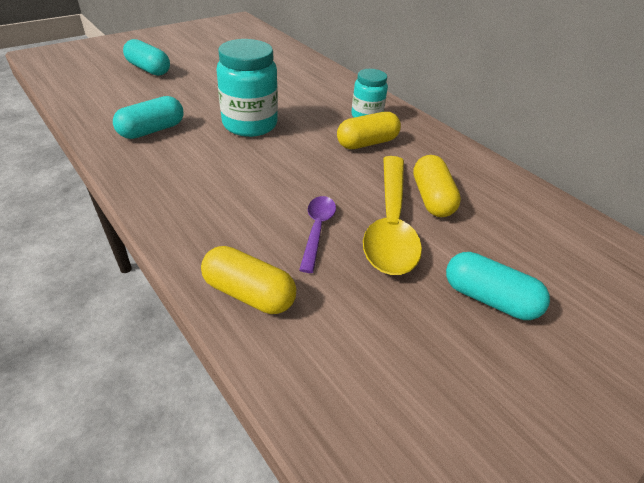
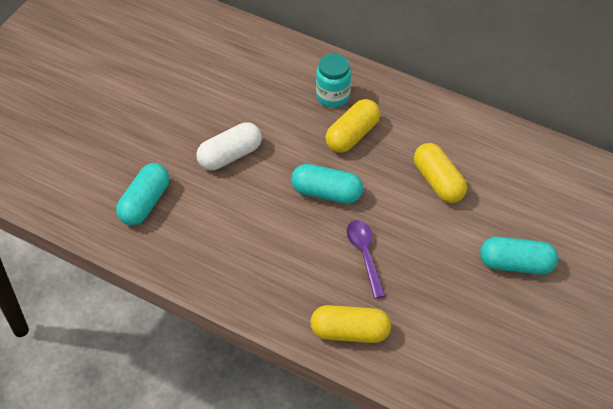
camera: 20 degrees left, 10 degrees up
(148, 69) = (62, 114): turquoise capsule -> turquoise capsule (326, 193)
(250, 124) = (230, 155): turquoise jar -> white capsule
(390, 224) = (418, 224): yellow spoon -> none

